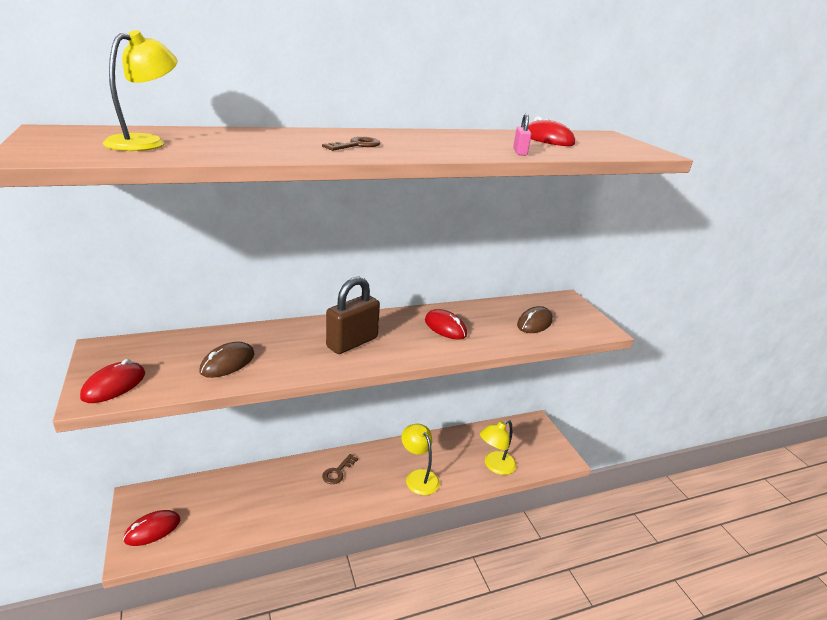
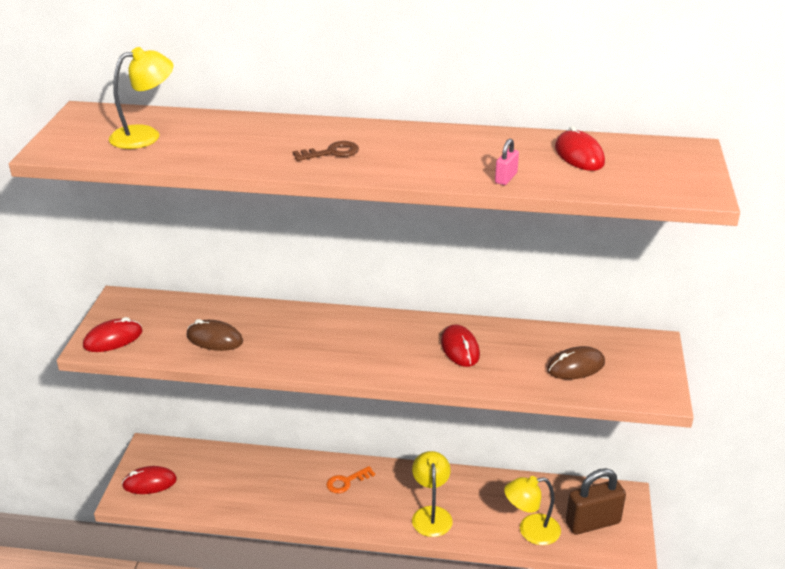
camera: 30 degrees right, 5 degrees up
(227, 363) = (214, 339): brown mouse -> brown mouse turned 45 degrees clockwise
(338, 472) = (346, 482): brown key -> orange key
(352, 342) = (345, 344): brown padlock -> brown padlock (592, 523)

